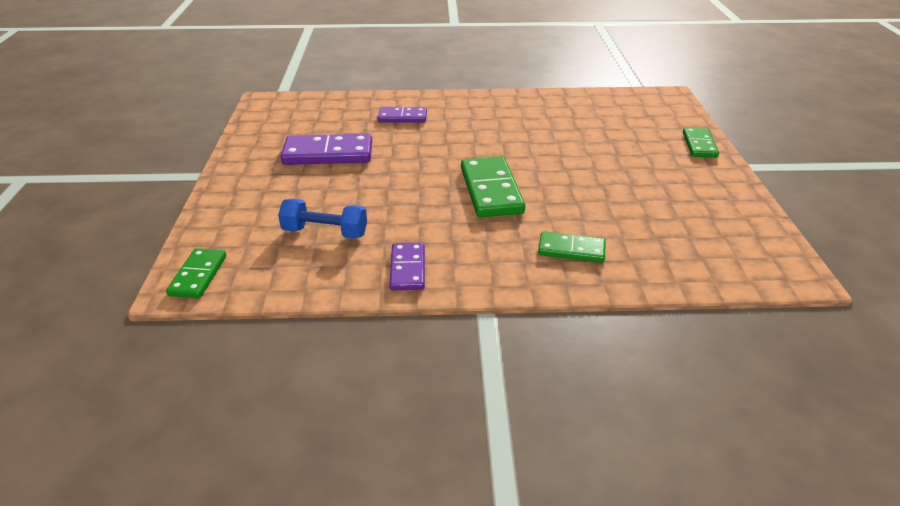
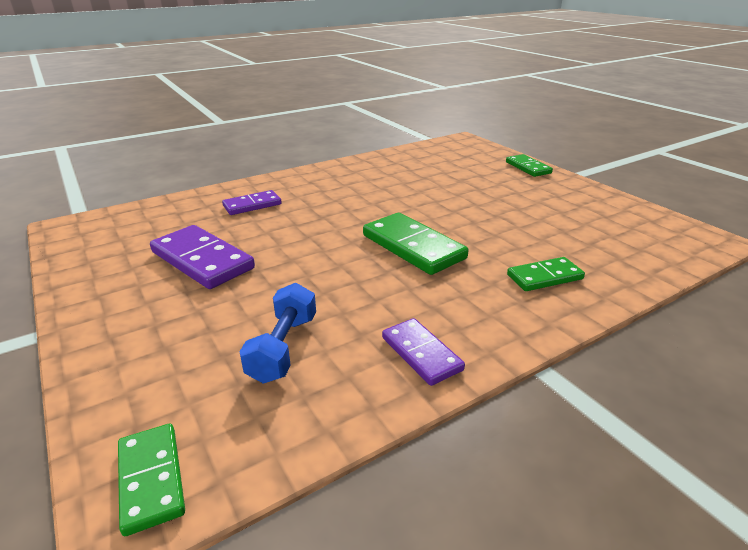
camera: 30 degrees left, 5 degrees down
(325, 232) = (283, 348): blue dumbbell -> blue dumbbell turned 60 degrees counterclockwise
(328, 154) = (202, 260): purple domino -> purple domino turned 75 degrees clockwise

